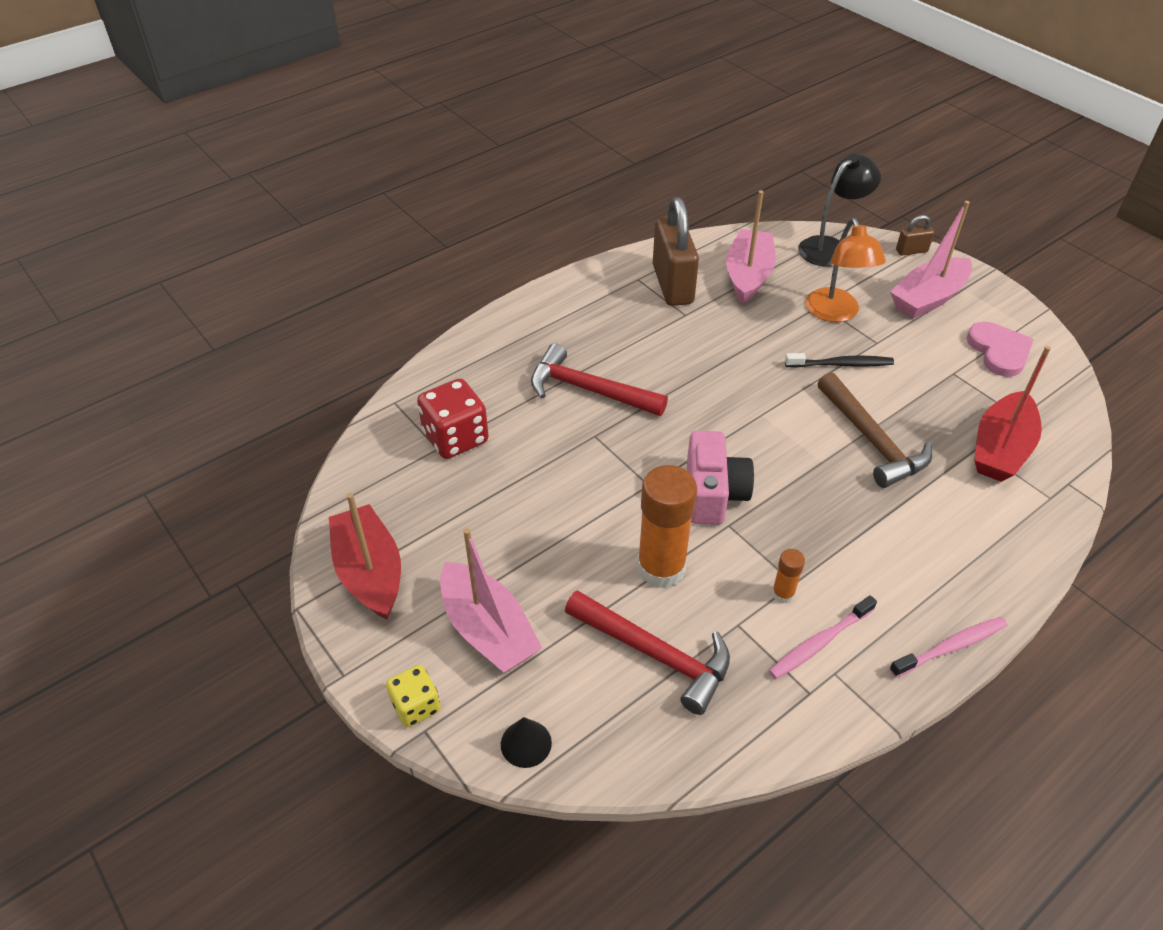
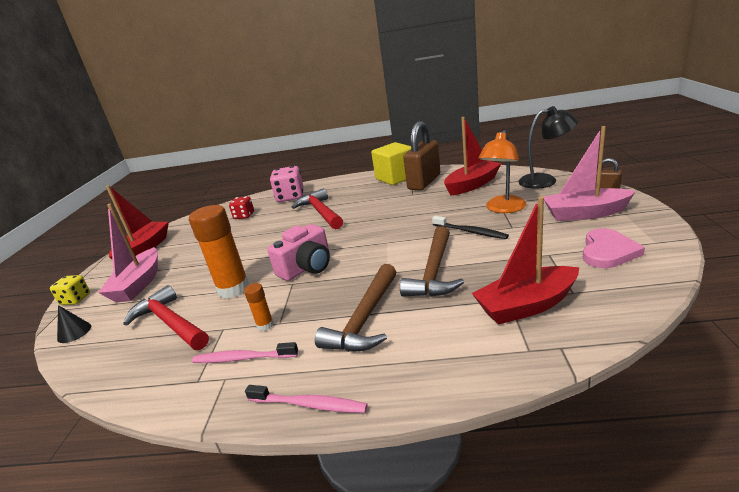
camera: 45 degrees right, 20 degrees down
(455, 438) = (244, 216): red dice -> red dice, size x0.61
(482, 371) = (290, 197): none -> pink dice
(614, 284) = (395, 178): none -> yellow cube
(655, 654) = (170, 323): red hammer -> red hammer turned 150 degrees clockwise
(748, 275) = (472, 185): pink boat -> red boat
(879, 532) = (365, 319): none -> brown hammer

